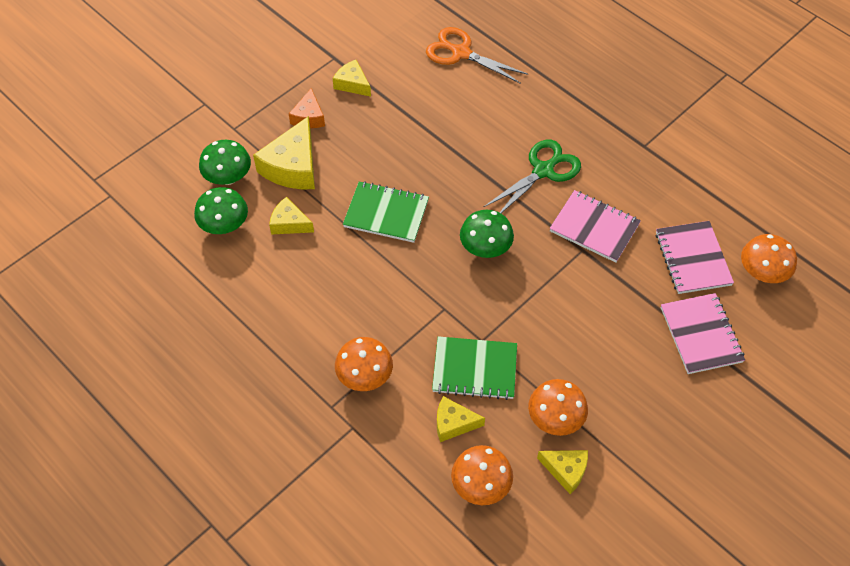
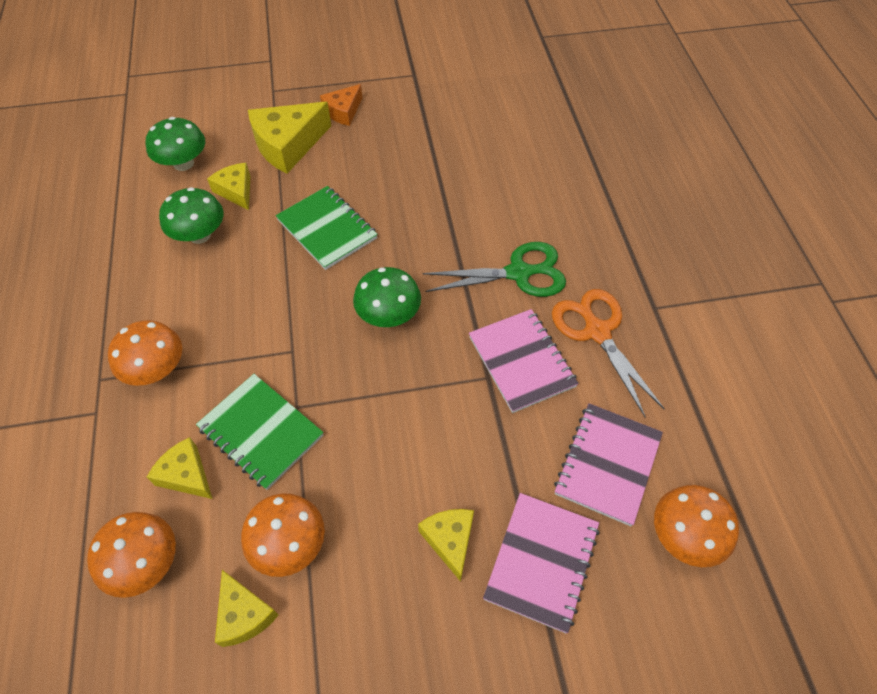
camera: 35 degrees right, 0 degrees up
(228, 177) = (227, 126): green mushroom -> green mushroom (199, 235)
(352, 84) = (408, 103): yellow cheese -> yellow cheese (450, 540)
(461, 53) = (536, 124): orange scissors -> orange scissors (597, 332)

